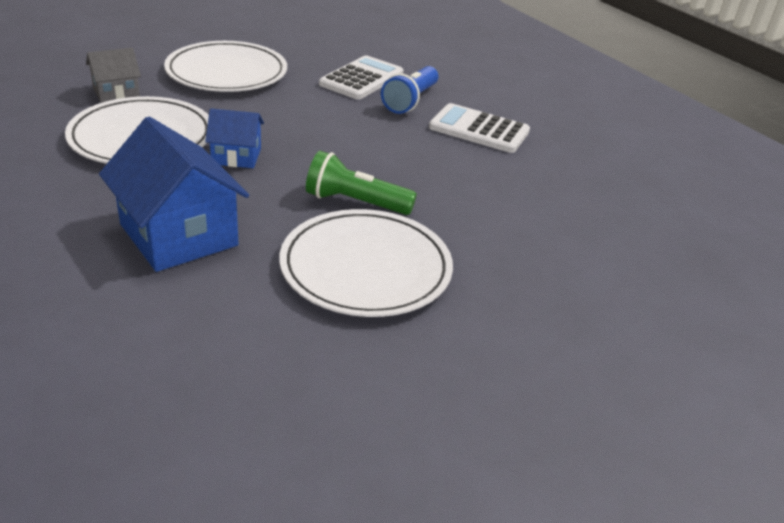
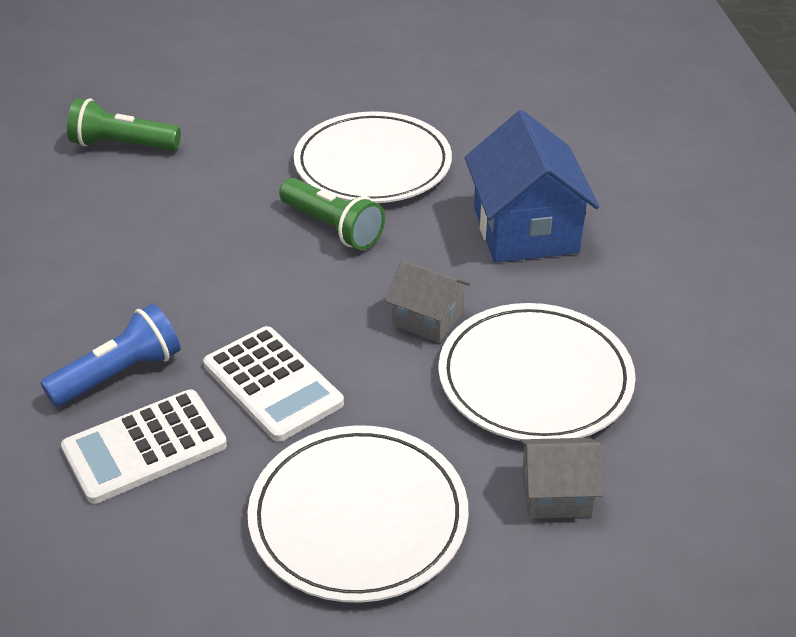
camera: 150 degrees left, 5 degrees up
(236, 156) = (427, 319): blue house -> grey house
(479, 130) = (87, 297): white calculator -> white calculator (273, 384)
(608, 233) = (122, 145): none -> green flashlight

